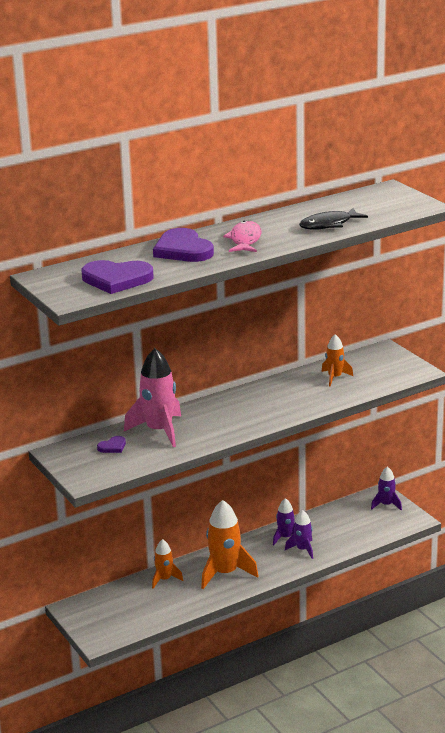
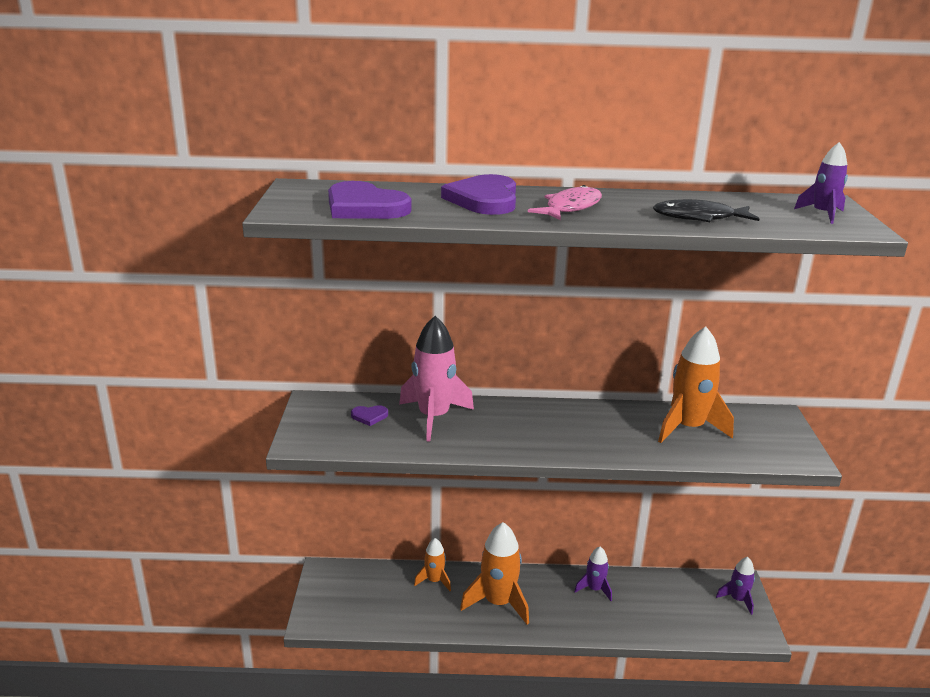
camera: 30 degrees right, 0 degrees up
(303, 549) = (601, 613): purple rocket -> purple rocket (822, 214)
(334, 377) = (688, 428): orange rocket -> orange rocket, size x1.80

